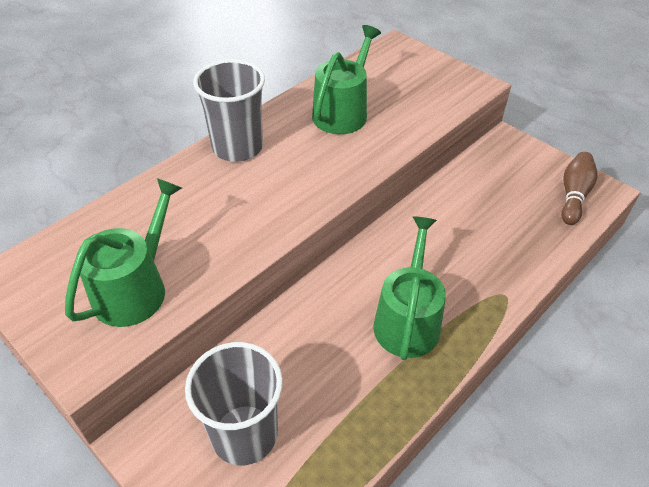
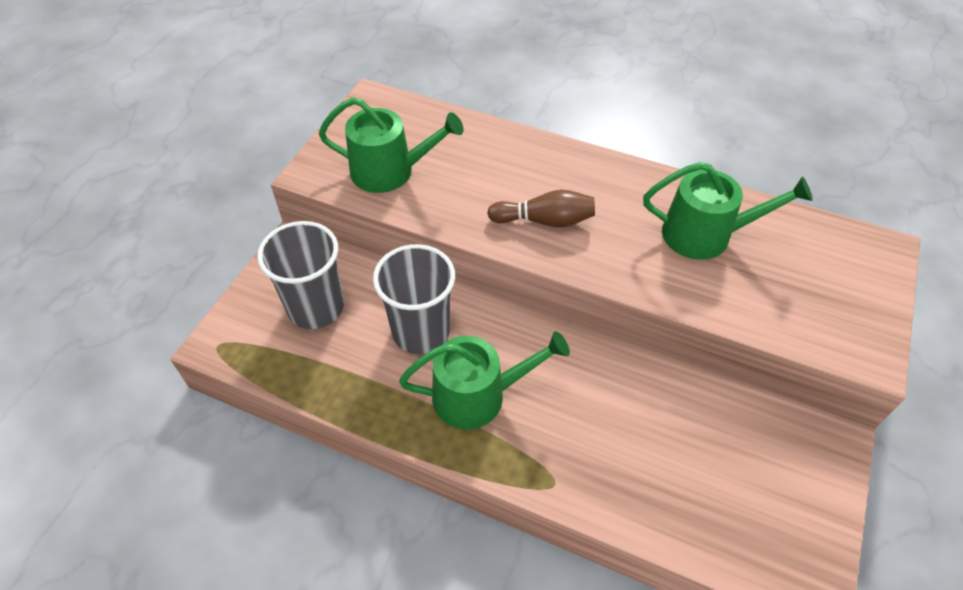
camera: 70 degrees right, 5 degrees up
(237, 147) = (591, 171): grey cup -> grey cup (421, 331)
(573, 195) = (775, 544): brown bowling pin -> brown bowling pin (545, 220)

